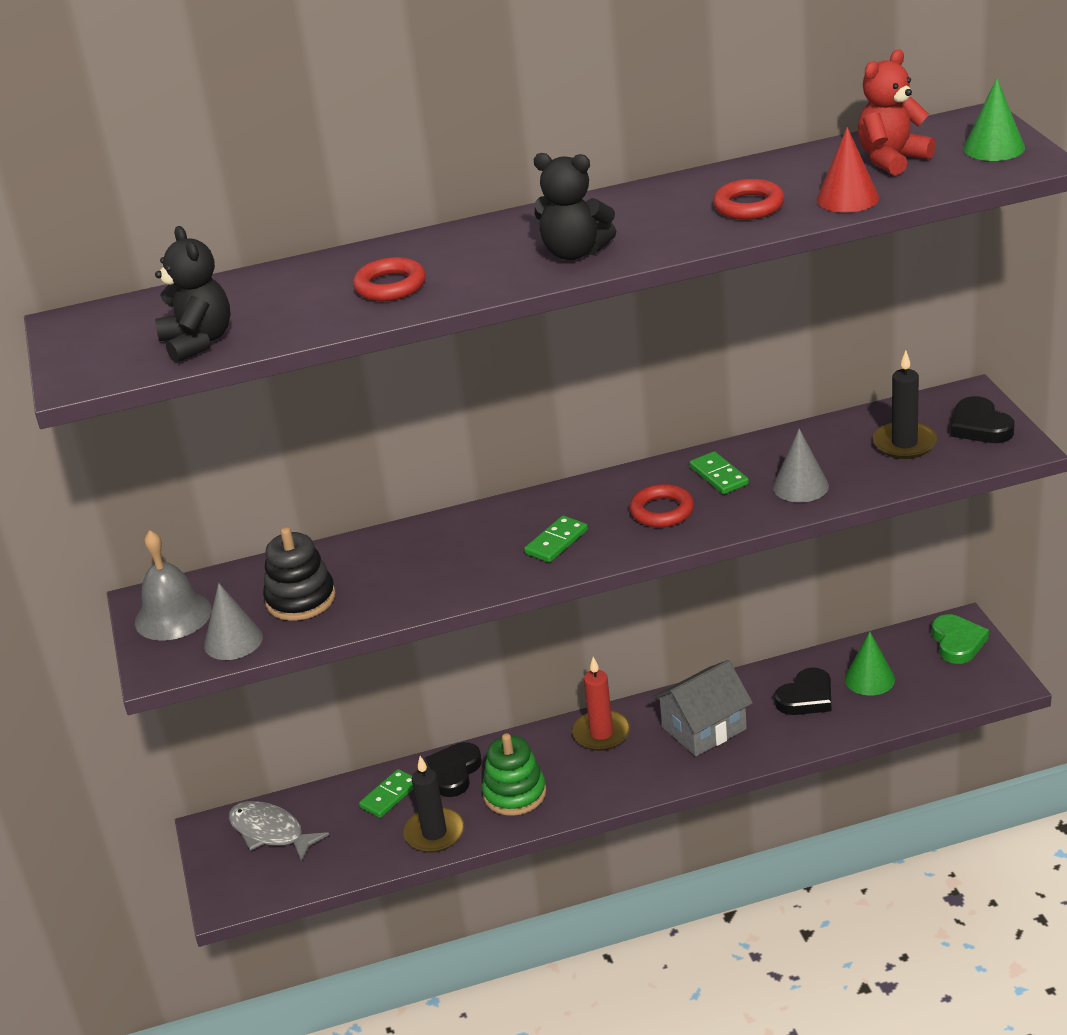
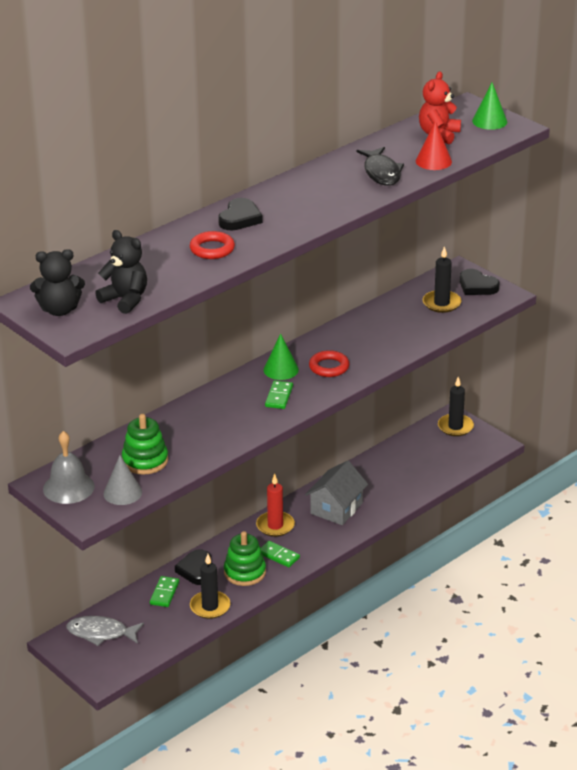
camera: 30 degrees left, 0 degrees up
(301, 599) = (145, 461): black stacking toy -> green stacking toy
(574, 252) = (305, 214): black teddy bear -> black teddy bear (59, 310)
(718, 476) = (347, 341): green domino -> green domino (278, 556)
(748, 206) = (381, 173): red ring -> black fish
(800, 486) = (399, 338): grey cone -> none
(806, 697) = (386, 477): black heart -> black heart (240, 218)
(869, 679) = (417, 458): green cone -> green cone (281, 369)
(957, 642) = (455, 427): green heart -> black candle

